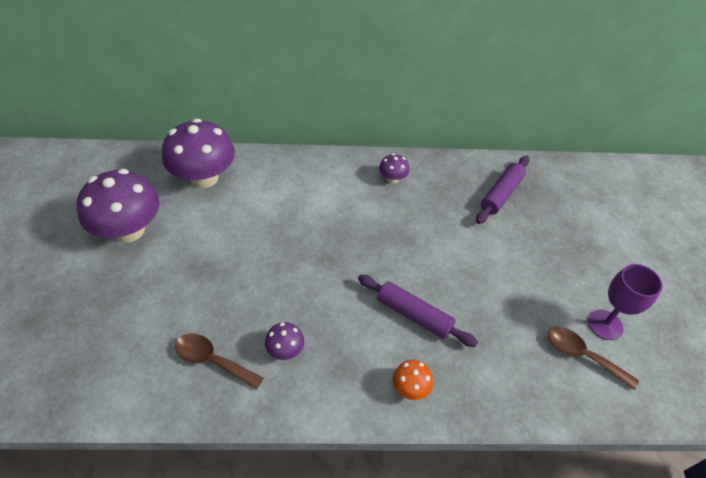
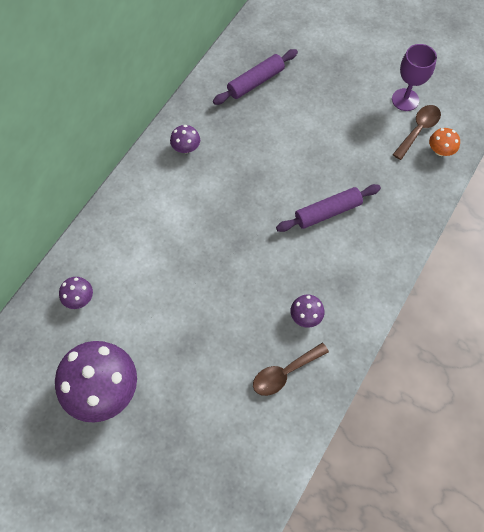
camera: 55 degrees left, 15 degrees up
(204, 178) = (79, 298): purple mushroom -> purple mushroom, size x0.45
(410, 388) = (383, 249): orange mushroom -> orange mushroom (440, 150)
(501, 194) = (255, 82): purple rolling pin -> purple rolling pin turned 75 degrees clockwise
(582, 355) = (418, 130): brown spoon -> brown spoon turned 150 degrees clockwise

